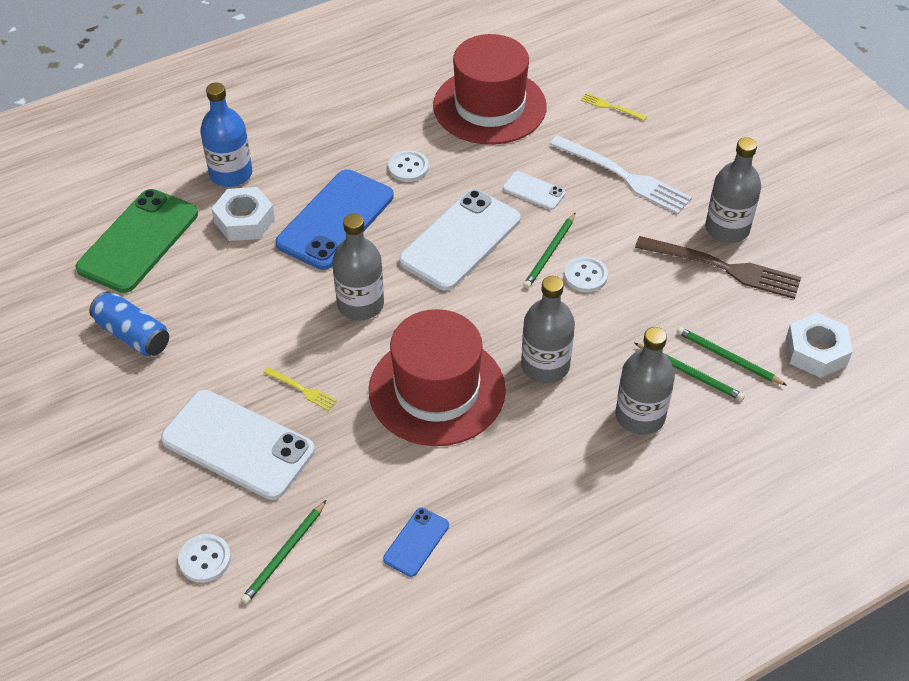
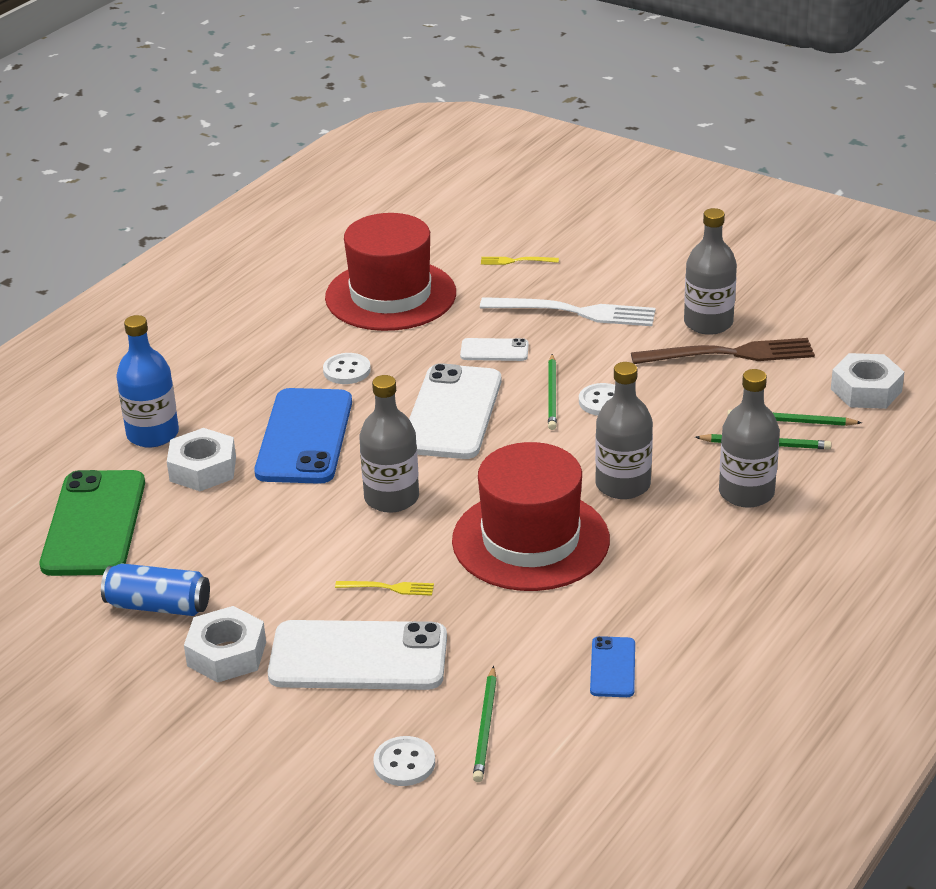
camera: 25 degrees left, 15 degrees down
(149, 400) = (226, 654): none -> white nut

